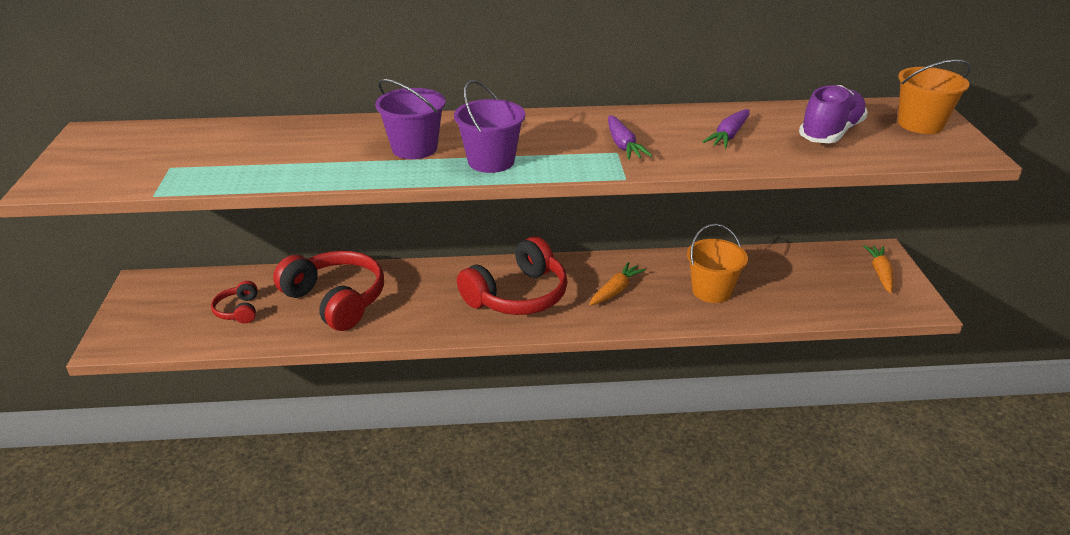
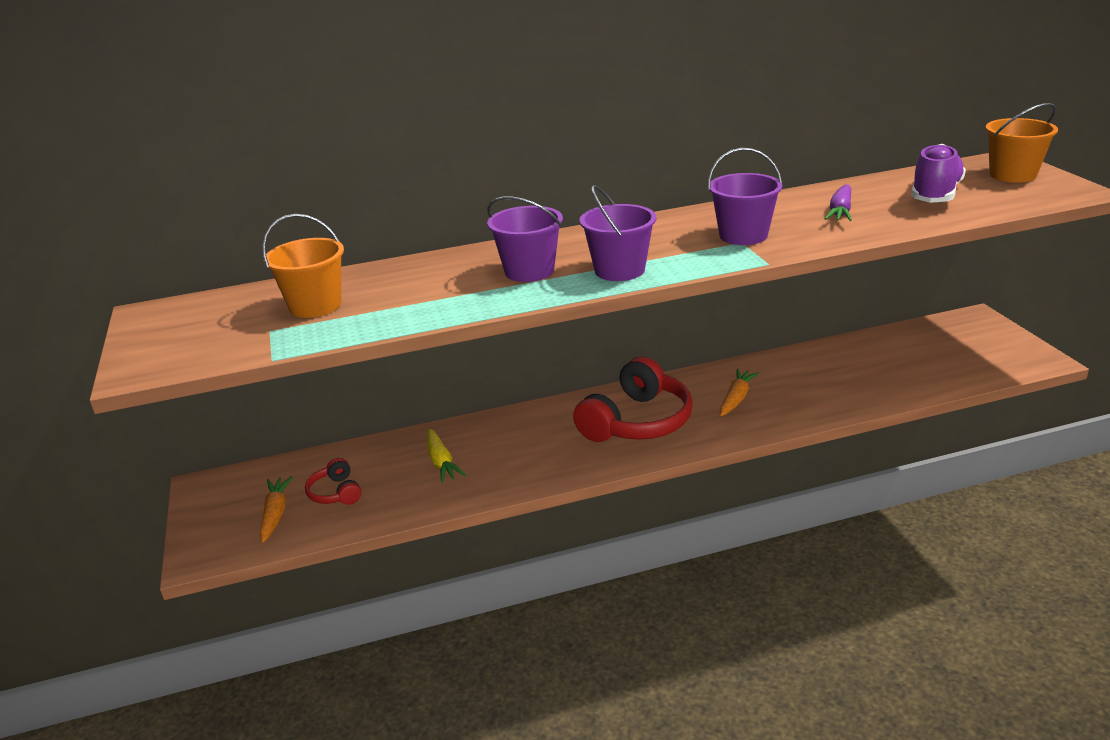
camera: 10 degrees left, 5 degrees down
(336, 300) = (441, 462): red headphones -> yellow carrot
(623, 145) = (743, 235): purple carrot -> purple bucket
(711, 291) = (833, 382): orange bucket -> orange bucket (315, 305)
(880, 273) = (986, 337): orange carrot -> orange carrot (275, 514)

